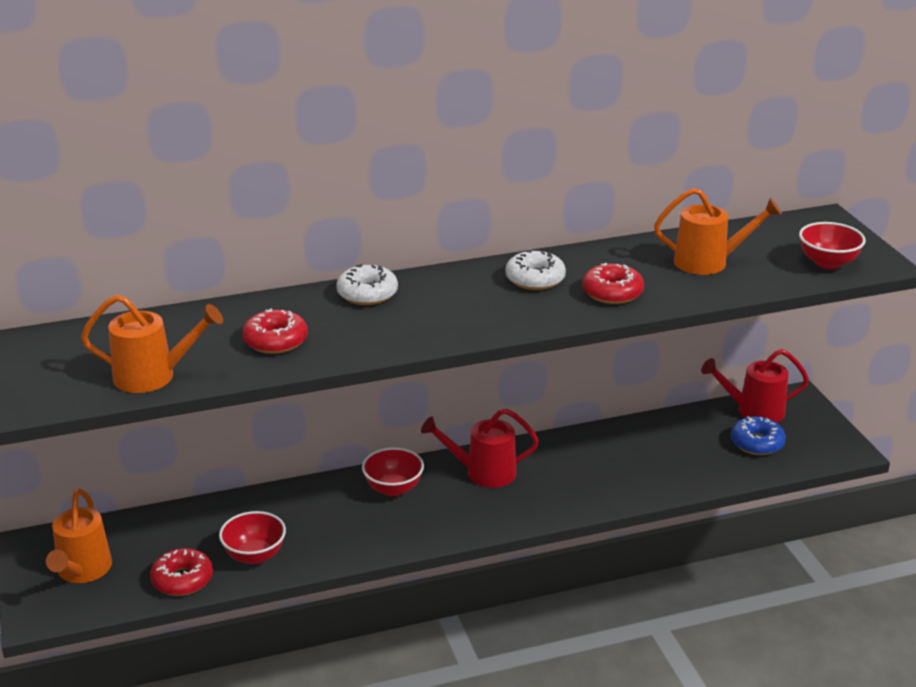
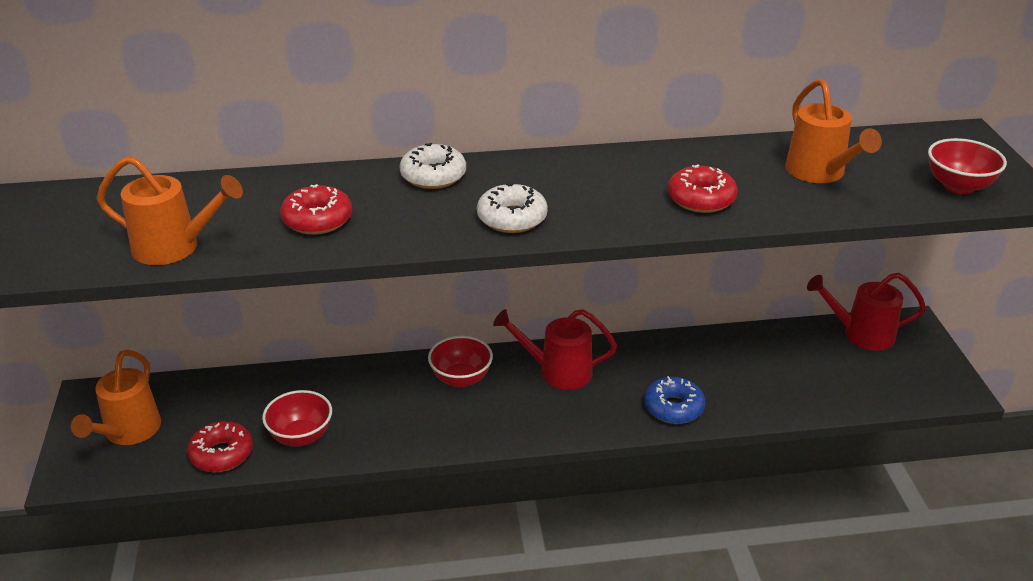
camera: 10 degrees right, 5 degrees up
(535, 279) = (619, 175): white donut -> white donut (512, 218)
(709, 262) = (820, 173): orange watering can -> orange watering can turned 60 degrees clockwise
(757, 443) = (857, 371): blue donut -> blue donut (673, 408)

